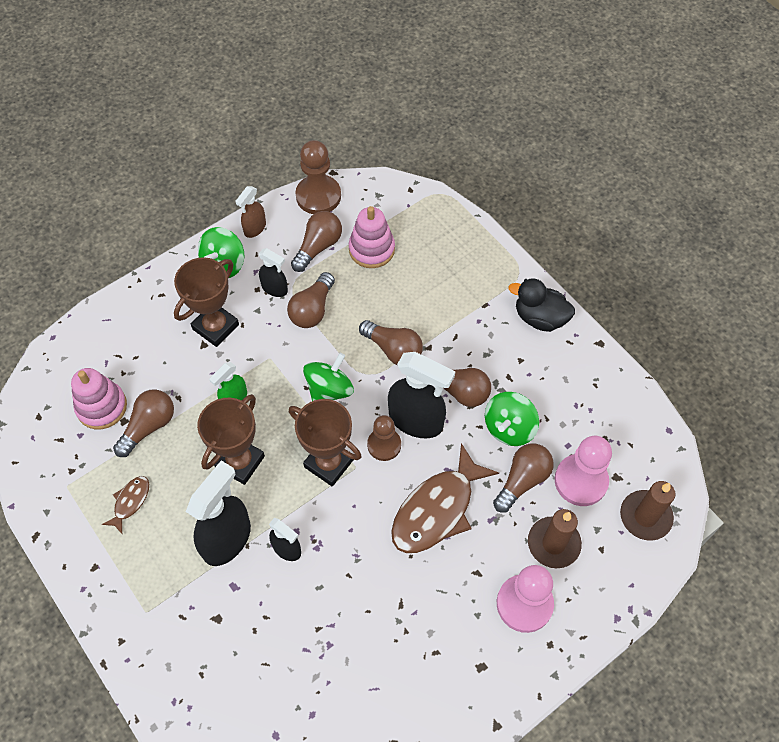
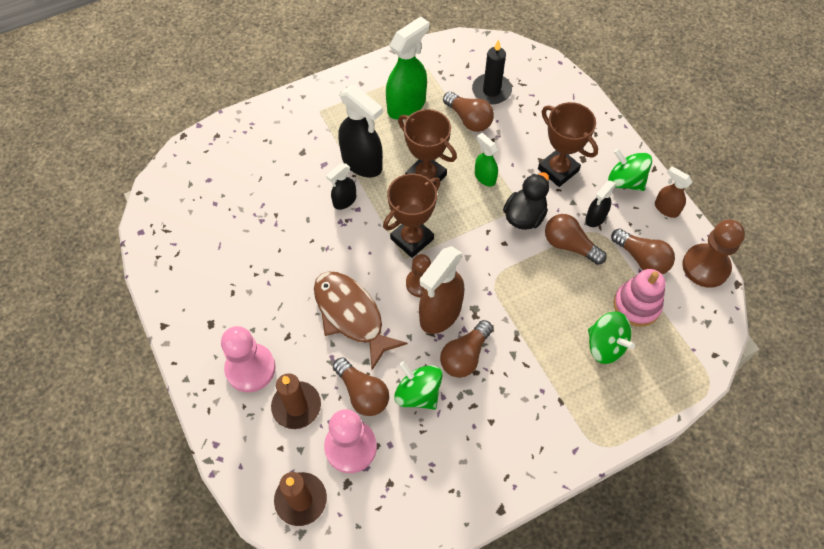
camera: 100 degrees right, 0 degrees up
(102, 407) = (491, 91): pink stacking toy -> black candle
(130, 502) = (407, 105): brown fish -> green spray bottle
(329, 390) = (483, 248): green spinning top -> green spinning top (605, 345)
(393, 350) = (517, 306): brown light bulb -> none
(416, 420) = (440, 313): black spray bottle -> brown spray bottle
(540, 318) = (539, 453): black duck -> black duck (524, 216)

